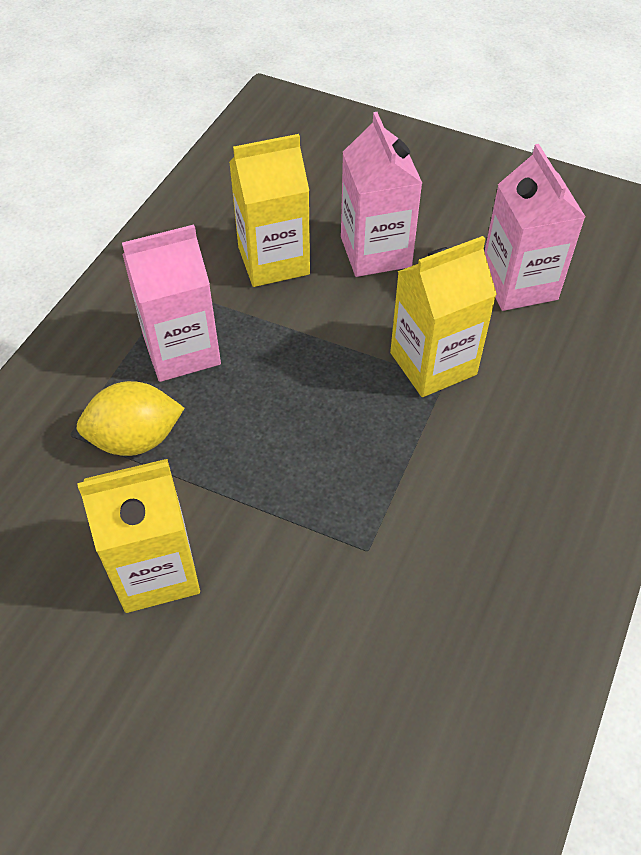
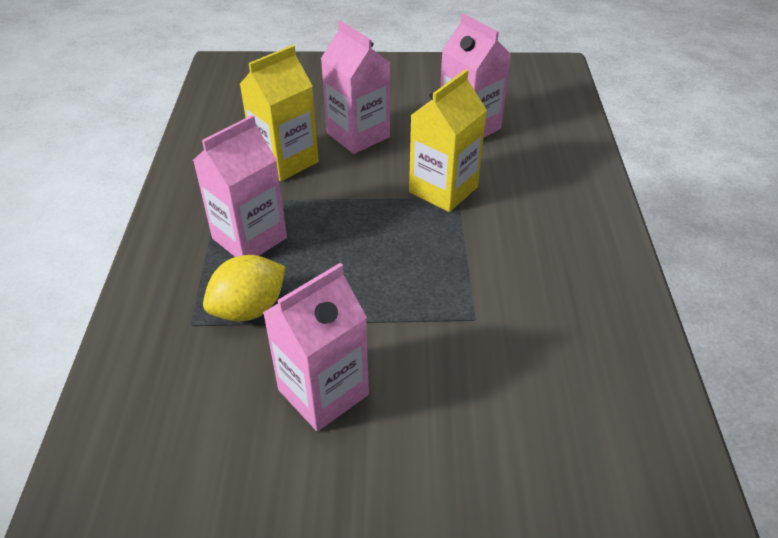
camera: 25 degrees left, 10 degrees down
(156, 570) = (323, 392): yellow carton -> pink carton

